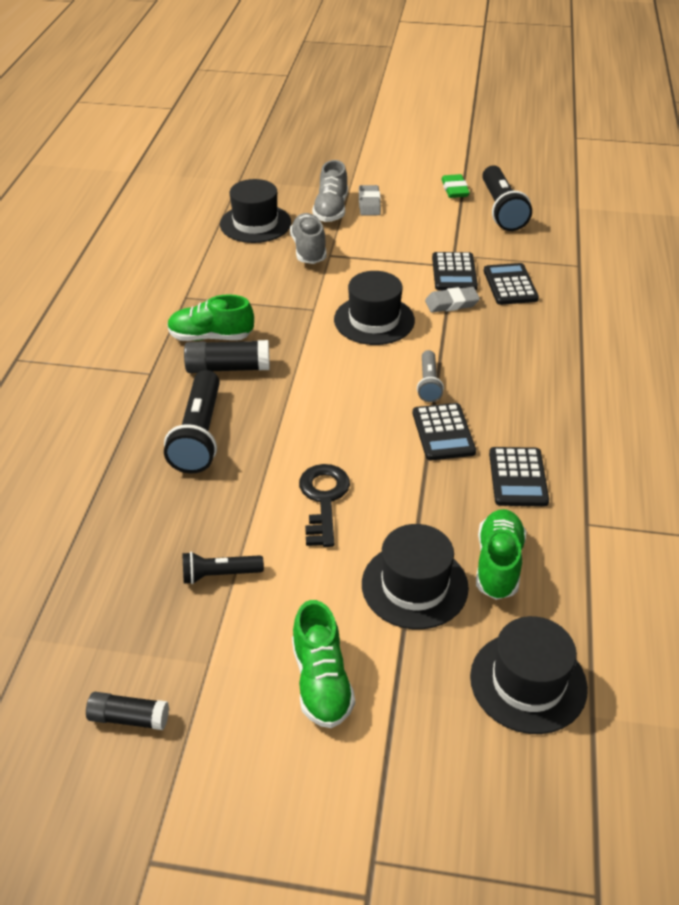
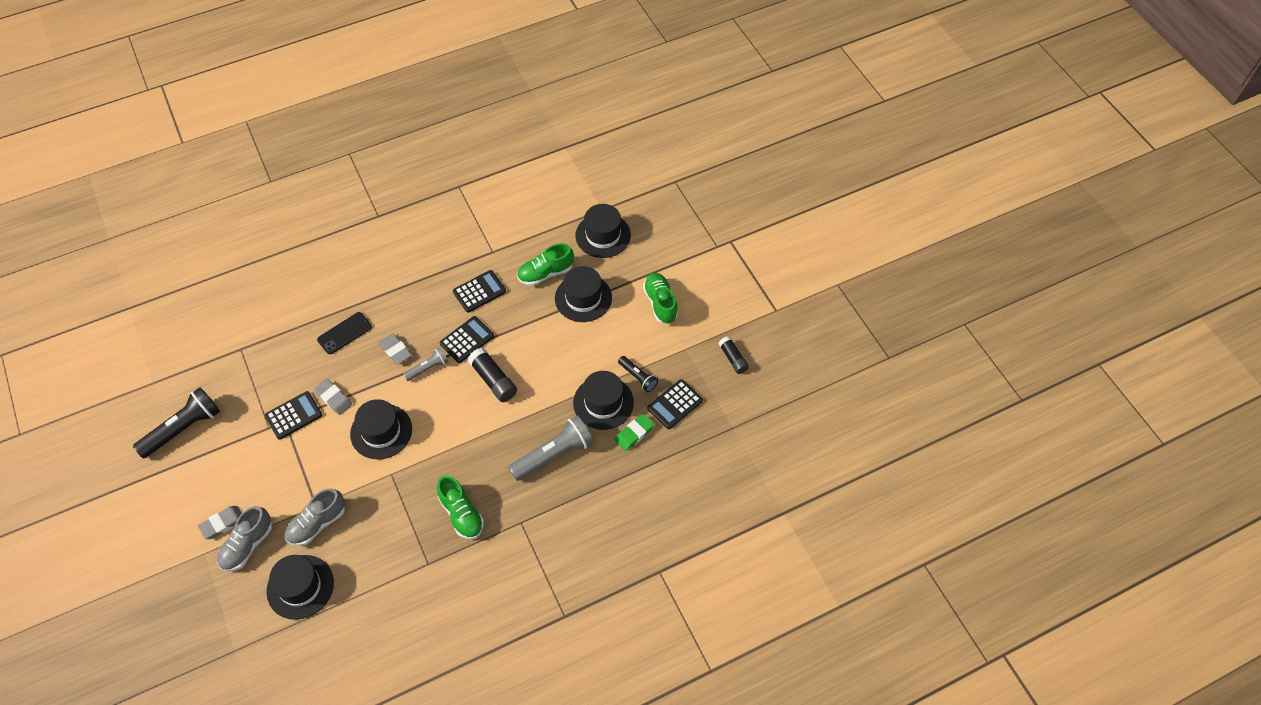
camera: 125 degrees left, 15 degrees up
(199, 435) = (554, 454): black flashlight -> grey flashlight
(219, 516) = (603, 403): none -> black hat
(228, 368) = (485, 482): black glue stick -> black glue stick (493, 380)
(321, 681) = (660, 303): green shoe -> green shoe turned 60 degrees counterclockwise
(324, 499) = (557, 364): black key -> none
(331, 210) = (247, 545): grey shoe -> grey shoe turned 150 degrees clockwise
(455, 189) = (165, 476): green eraser -> green eraser (634, 434)
(479, 368) = (395, 350): none -> grey eraser
(510, 285) = (290, 376): black calculator -> black calculator (674, 404)
(541, 339) = (344, 333): none -> black phone

